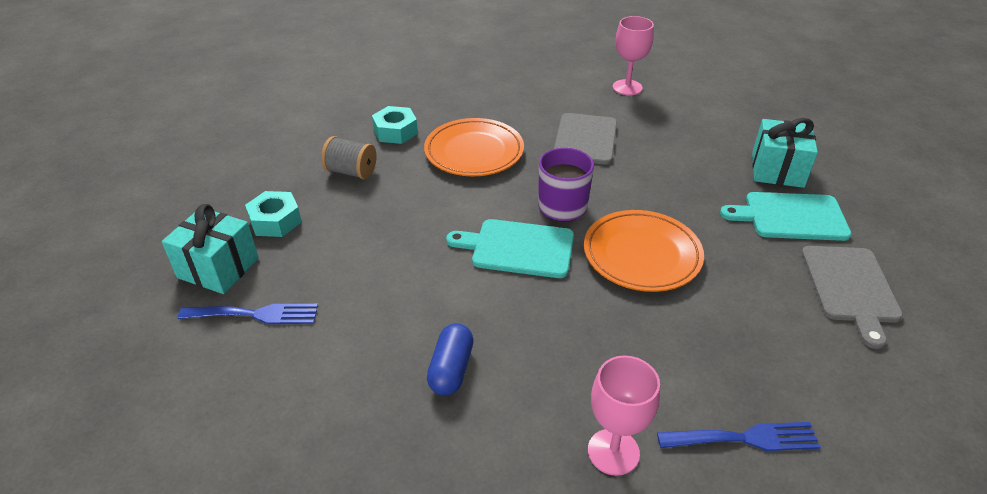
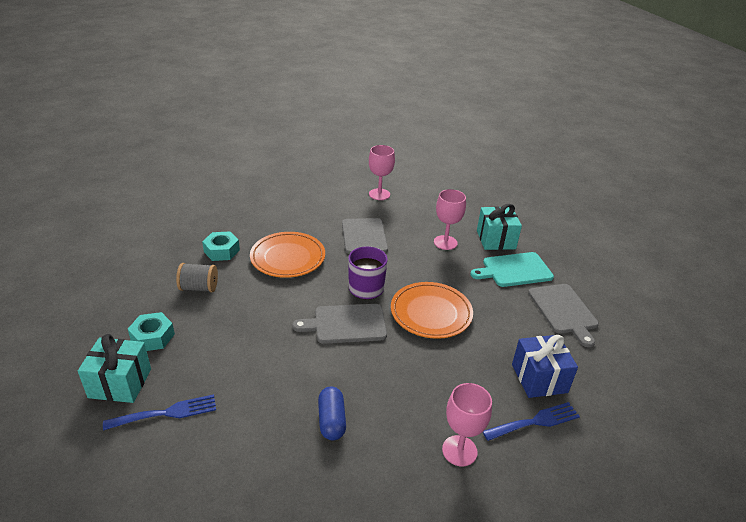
camera: 20 degrees left, 5 degrees down
(518, 248) = (346, 324): turquoise cutting board -> grey cutting board
(698, 163) = (445, 242): none -> pink goblet
(774, 377) = (539, 378): none -> blue gift

